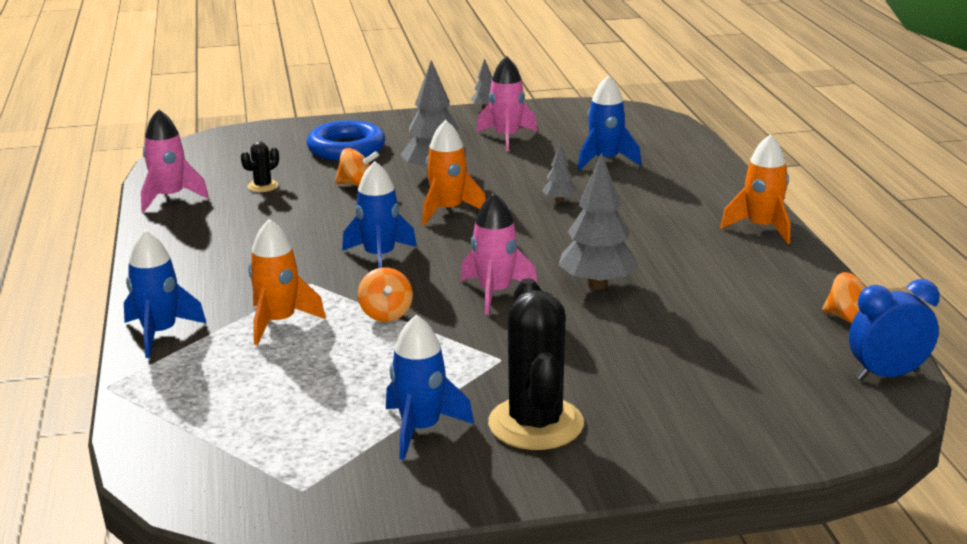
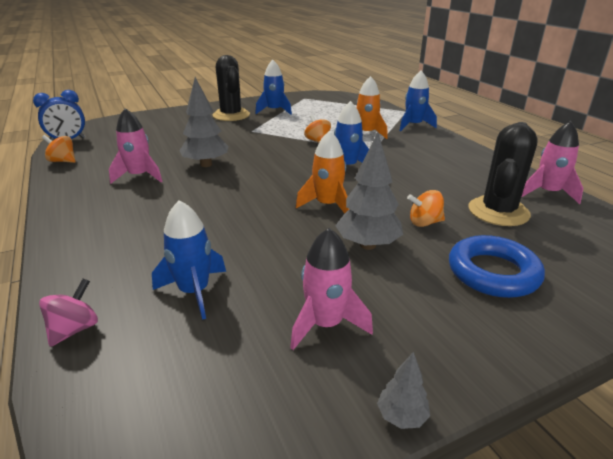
camera: 165 degrees right, 5 degrees up
(263, 186) = (498, 211): black cactus -> black cactus, size x2.20
(495, 293) = (265, 155): pink rocket -> pink rocket (139, 176)
(559, 200) = (239, 226): grey tree -> none
(693, 151) = (75, 329): none -> pink spinning top
(761, 228) = (69, 217): orange rocket -> none

